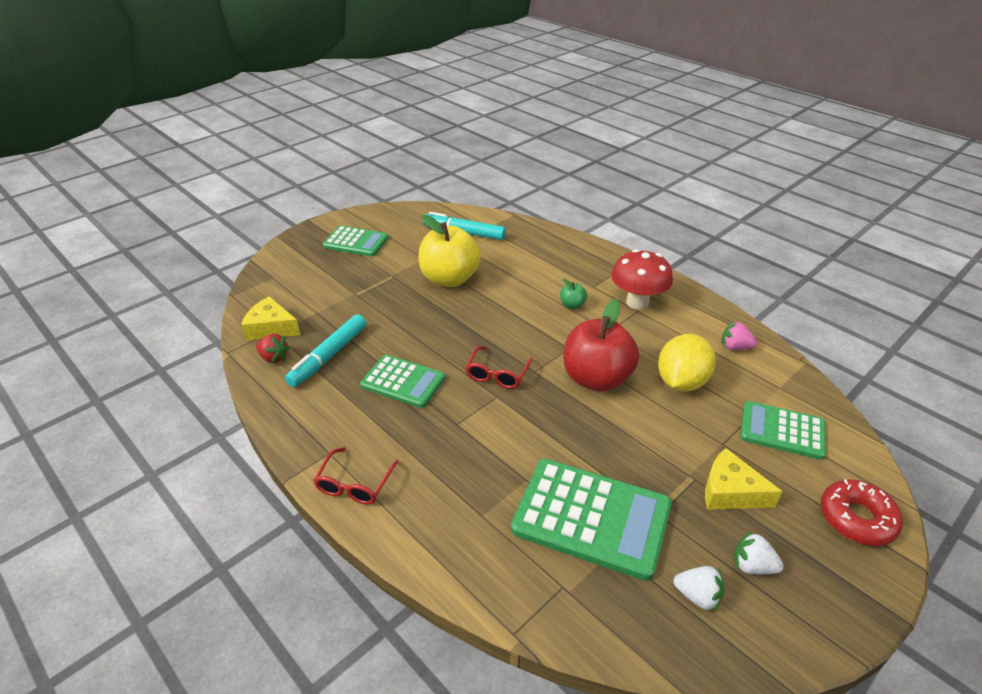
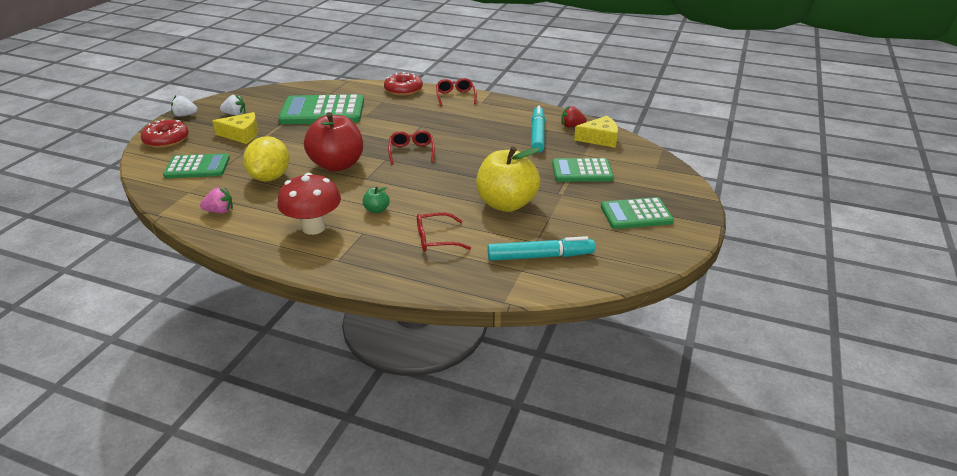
camera: 155 degrees right, 5 degrees down
(403, 382) = (472, 134): green calculator -> green calculator (582, 171)
(424, 544) = (403, 89): none -> red donut
(533, 264) = (436, 239): none -> red glasses
(697, 596) = (265, 102): white strawberry -> white strawberry (185, 115)

